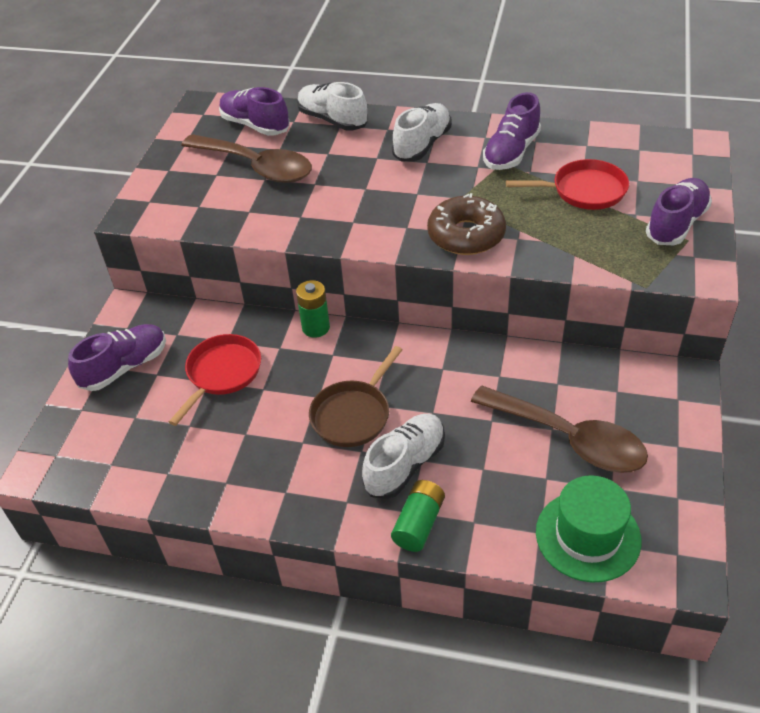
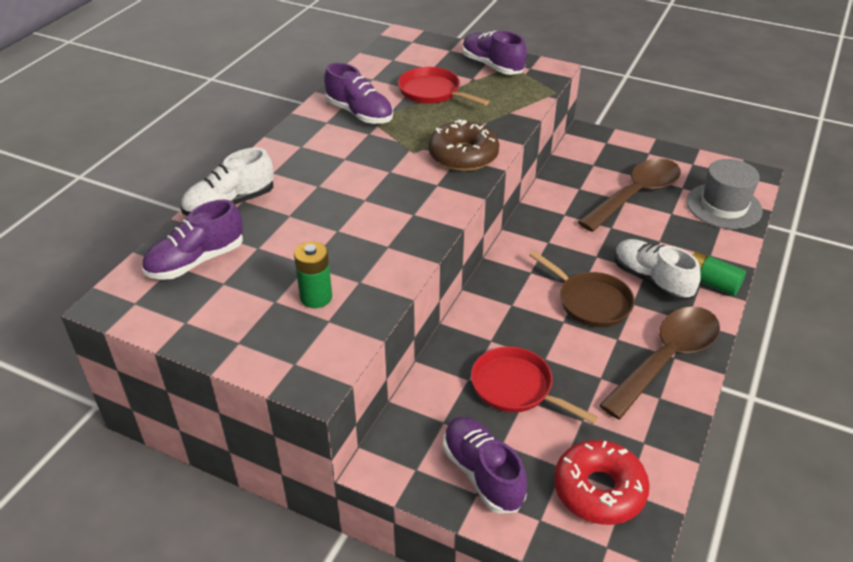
camera: 80 degrees left, 5 degrees down
(112, 444) = (599, 490): none -> red donut
(256, 167) = (281, 268): brown spoon -> brown spoon (666, 359)
(316, 328) = (472, 311): green battery -> green battery (316, 297)
(422, 145) = (315, 156): white shoe -> none
(584, 191) = (433, 92): red pan -> red pan turned 60 degrees counterclockwise
(588, 536) = (723, 206): green hat -> grey hat

